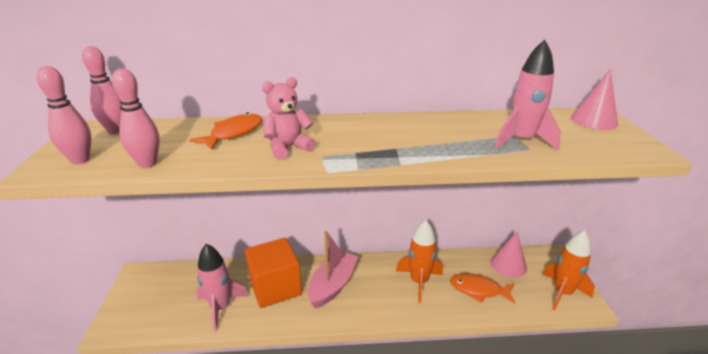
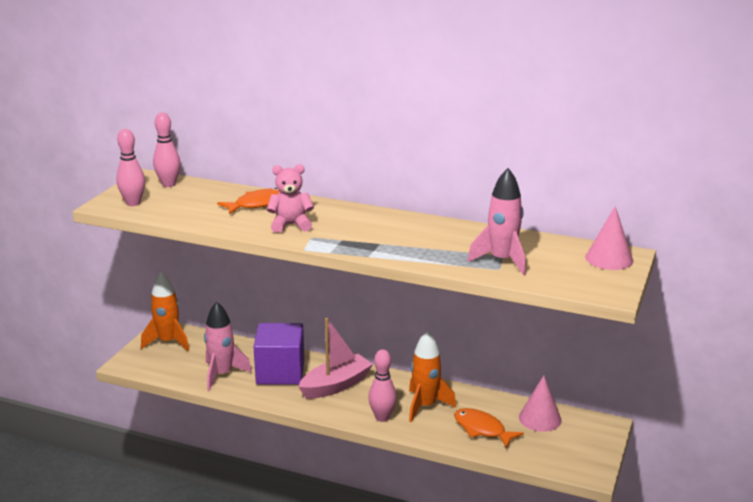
camera: 25 degrees right, 5 degrees down
(147, 163) = (178, 215): pink bowling pin -> pink bowling pin (382, 417)
(275, 287) = (280, 372): orange cube -> purple cube
(562, 293) = (573, 457): orange rocket -> orange rocket (168, 342)

